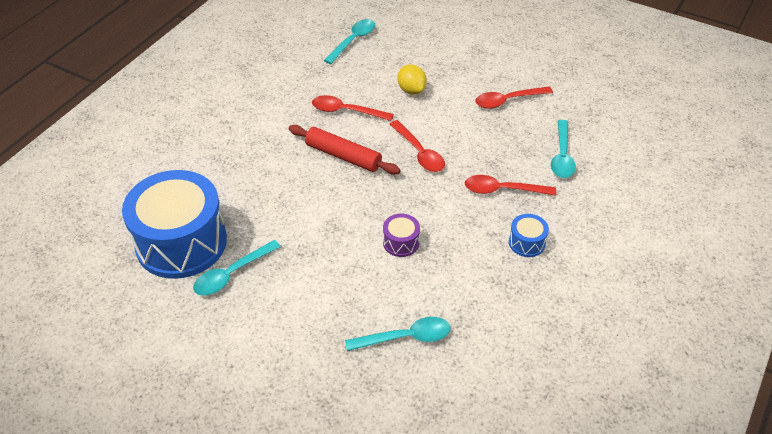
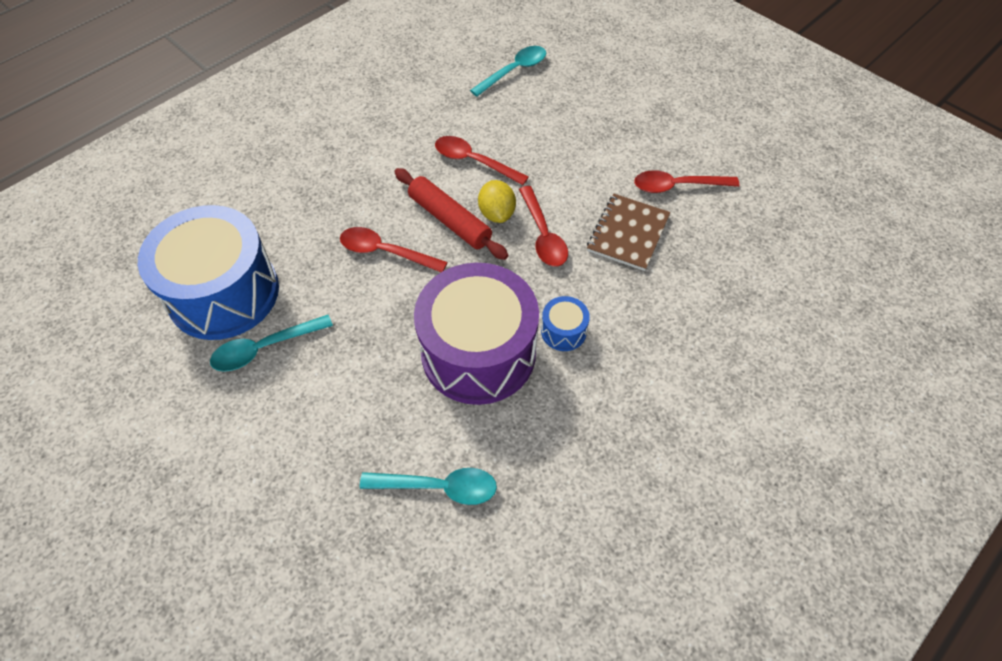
camera: 15 degrees right, 10 degrees up
(401, 242) = (478, 352): purple drum -> purple drum, size x2.46
(411, 90) = (562, 148): yellow lemon -> yellow lemon (497, 213)
(482, 140) = (628, 233): none -> brown notebook
(502, 190) = (630, 308): red spoon -> red spoon (385, 252)
(526, 242) = (637, 390): blue drum -> blue drum (563, 331)
(562, 156) = (723, 277): turquoise spoon -> none

